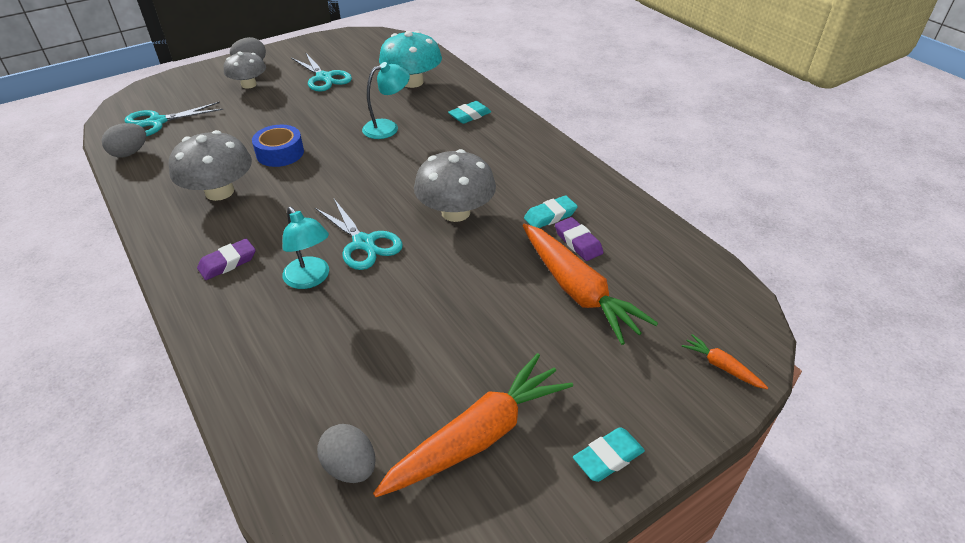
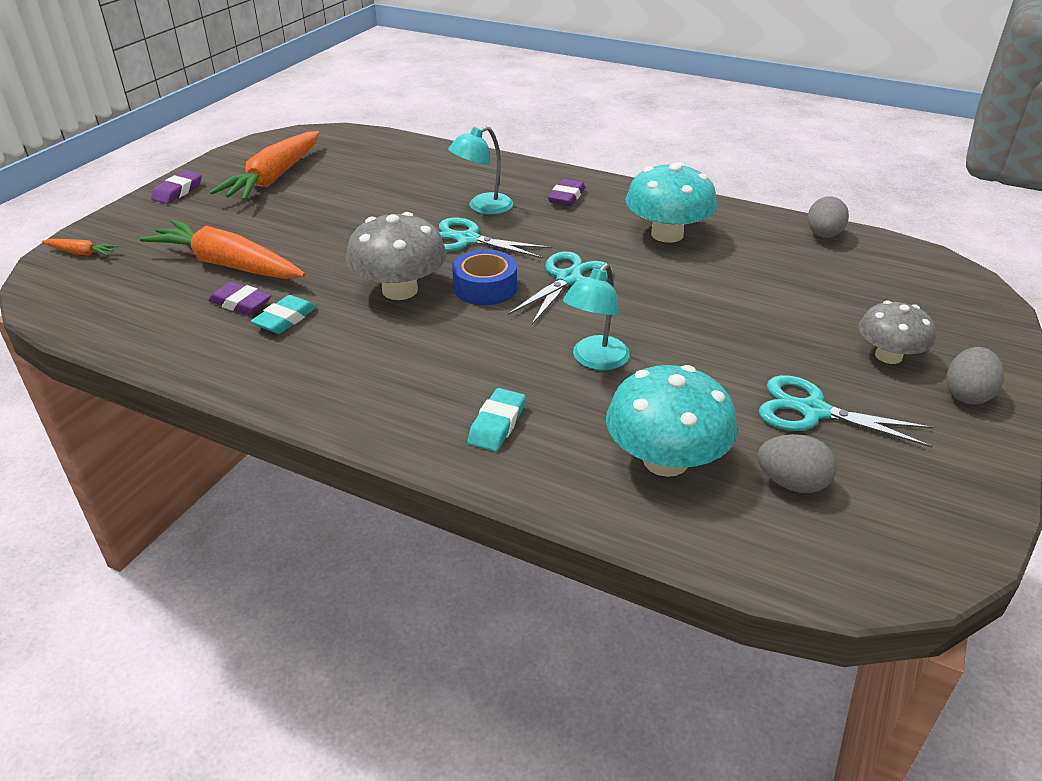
camera: 150 degrees right, 5 degrees down
(157, 122) = (874, 270): turquoise scissors -> turquoise scissors (569, 279)
(219, 192) = (667, 234): grey mushroom -> turquoise mushroom
(280, 153) = (674, 285): blue tape -> blue tape (485, 288)
(310, 279) = (482, 207): turquoise lamp -> turquoise lamp turned 60 degrees counterclockwise
(350, 467) = (348, 151): grey egg -> grey egg (791, 483)
(608, 457) = (178, 191): turquoise eraser -> purple eraser

